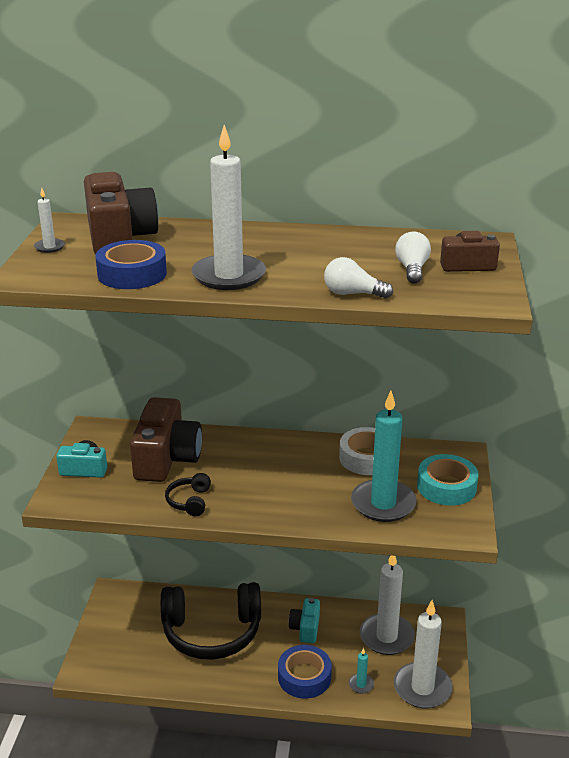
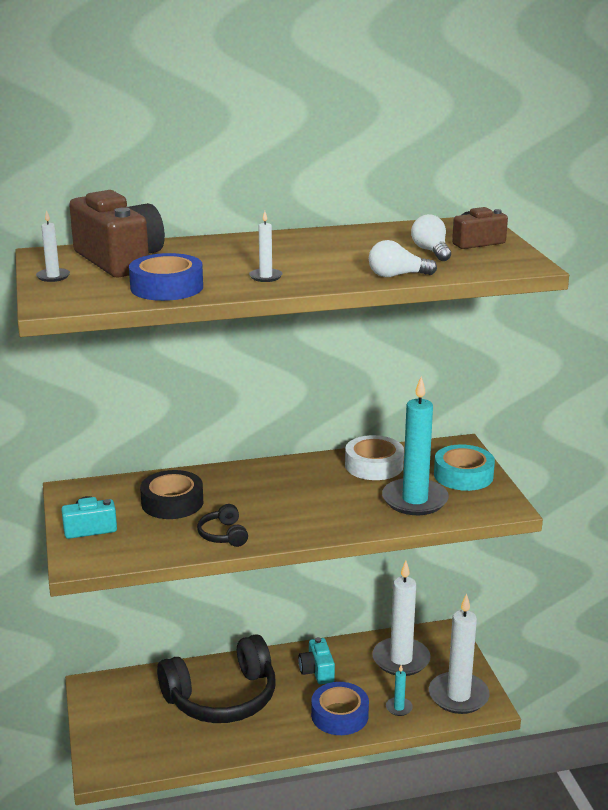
camera: 20 degrees left, 5 degrees down
(166, 458) = (172, 502): brown camera -> black tape
(229, 276) = (265, 277): white candle -> white candle, size x0.44

